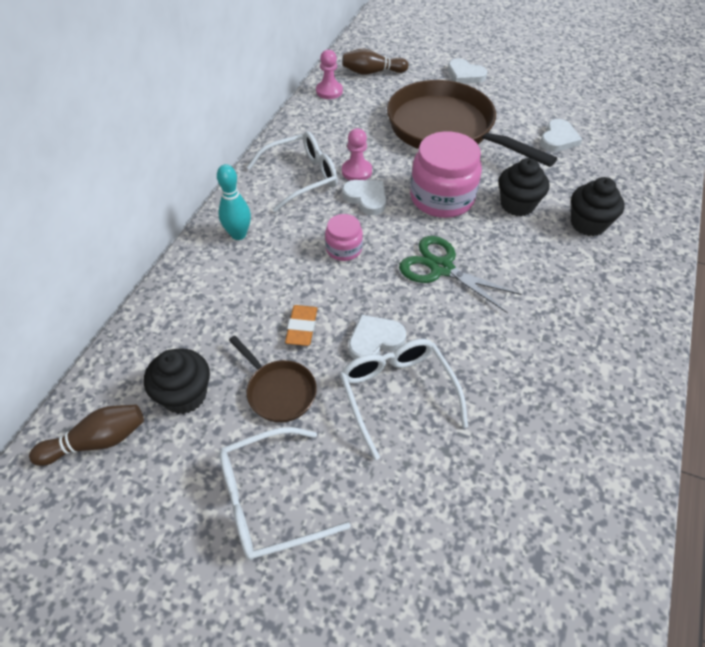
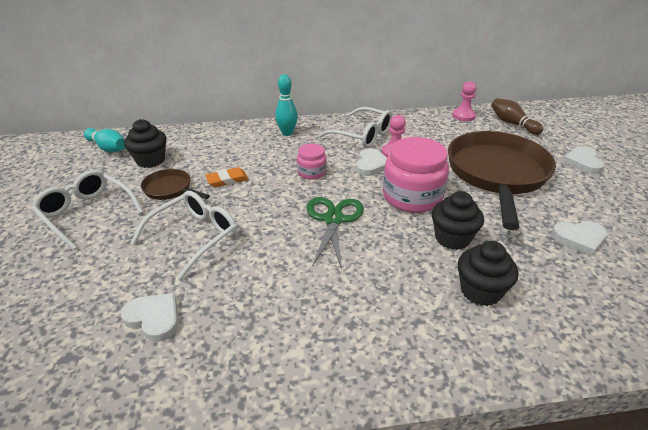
camera: 60 degrees right, 15 degrees down
(97, 441) = (108, 148): brown bowling pin -> turquoise bowling pin
(278, 391) = (170, 189): brown pan -> brown pan turned 105 degrees clockwise
(375, 340) = (237, 212): white heart -> white heart (154, 318)

